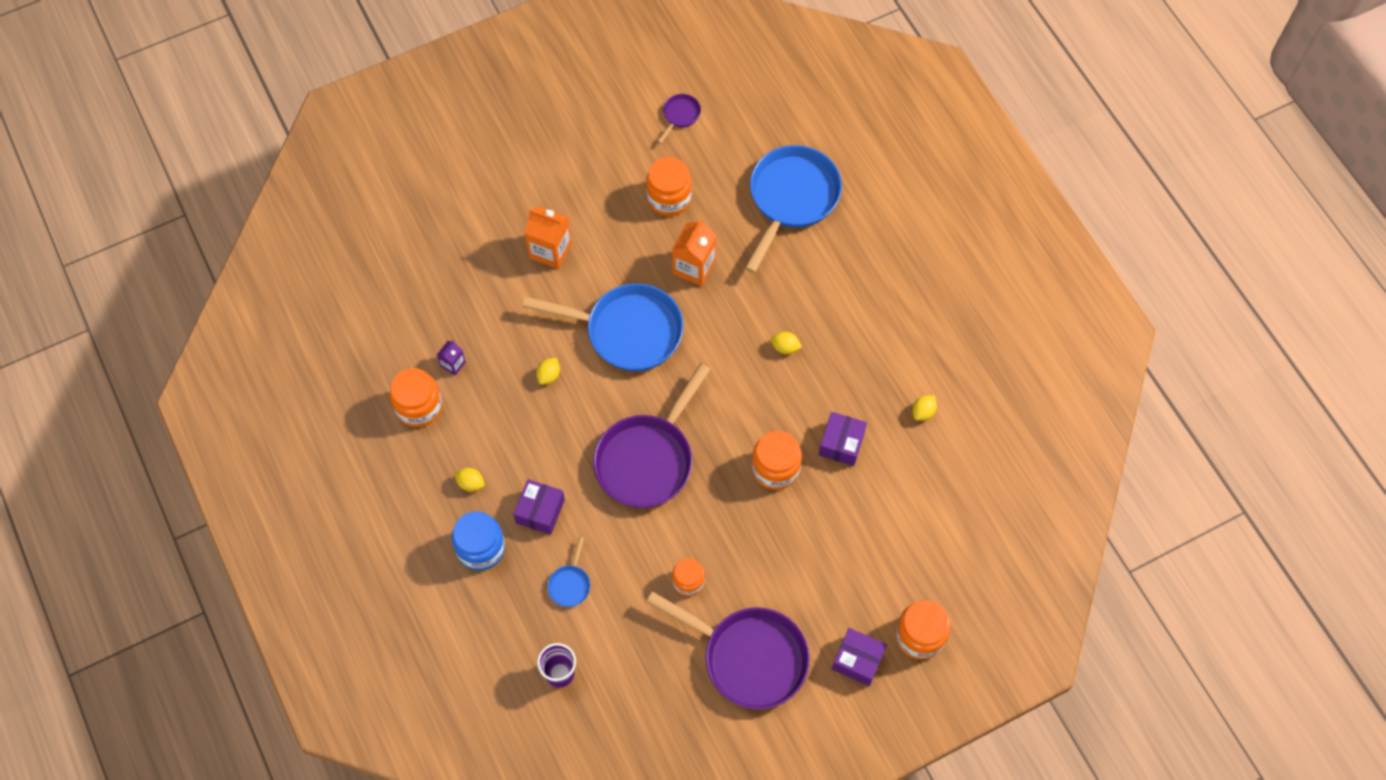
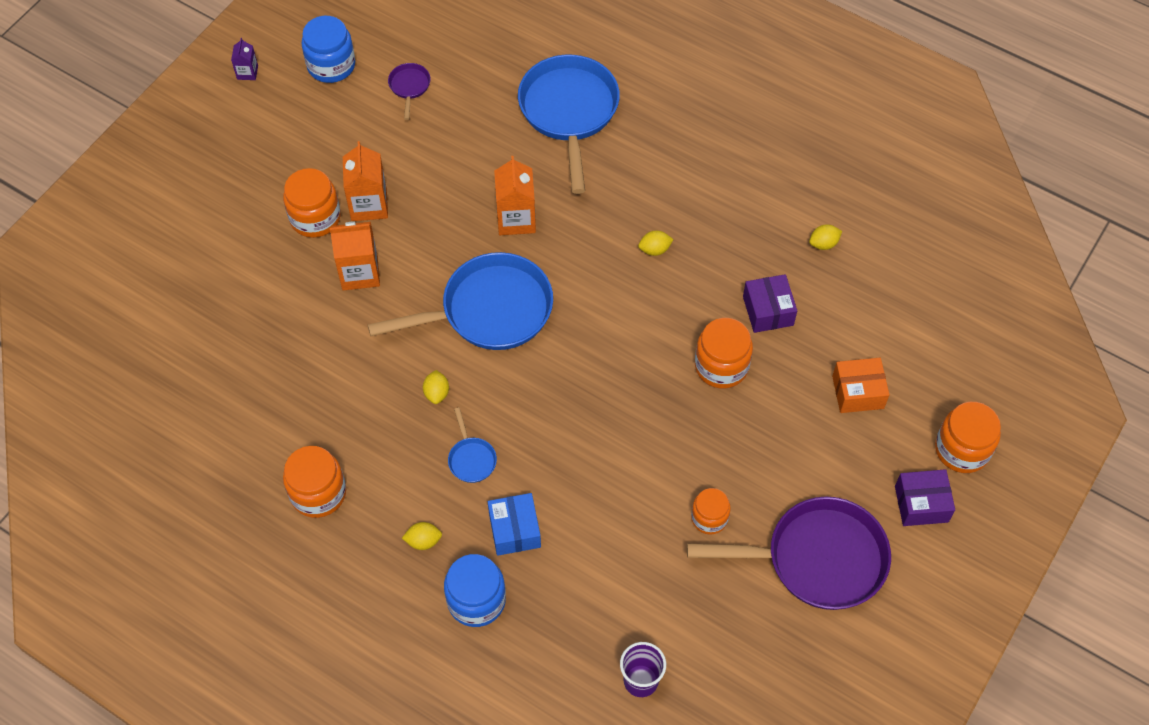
camera: 30 degrees left, 5 degrees down
(453, 364) = (328, 432): purple carton -> purple carton (247, 72)
(540, 511) = (514, 530): purple box -> blue box
(570, 584) = (593, 586): blue pan -> blue pan (471, 459)
(590, 199) = (369, 205): none -> orange carton
(631, 68) = (331, 65): none -> blue jar
(648, 459) = (591, 422): purple pan -> none
(669, 198) = (448, 167): orange jar -> orange jar (315, 218)
(868, 546) = (858, 392): none -> orange box
(923, 412) = (823, 244): yellow lemon -> yellow lemon turned 60 degrees clockwise

